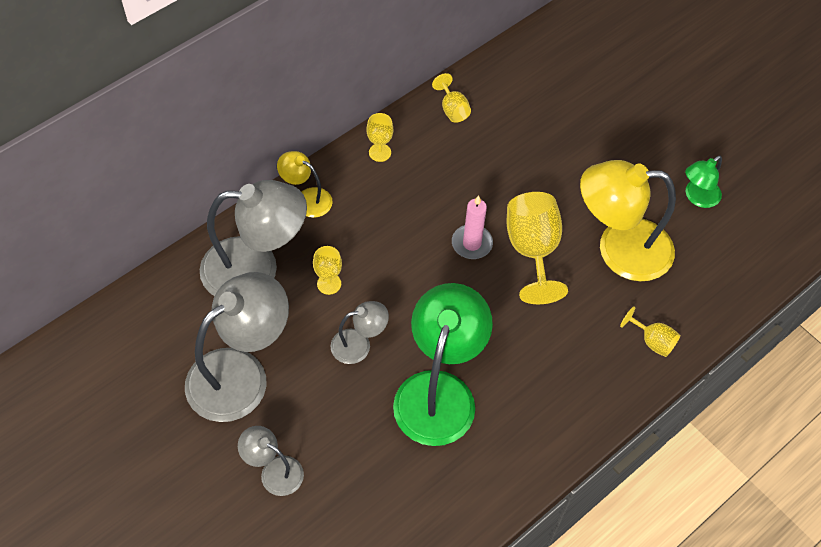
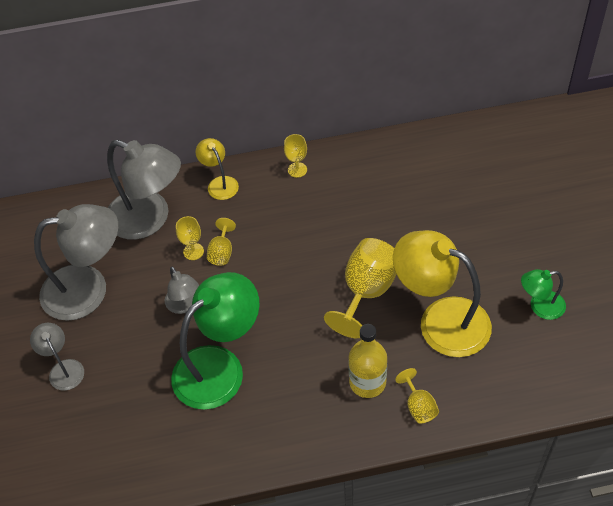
camera: 35 degrees right, 5 degrees down
(359, 344) = (184, 305): grey lamp -> grey lamp turned 45 degrees clockwise
(452, 109) = (376, 158): yellow goblet -> yellow goblet (222, 252)
(472, 243) = (321, 266): pink candle -> none
(592, 340) = (367, 382): none -> yellow bottle

